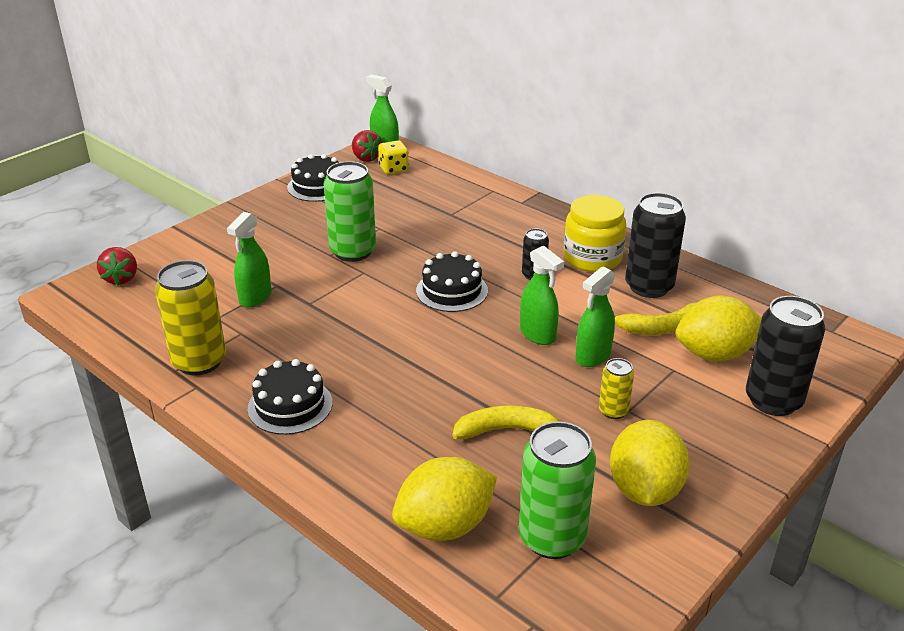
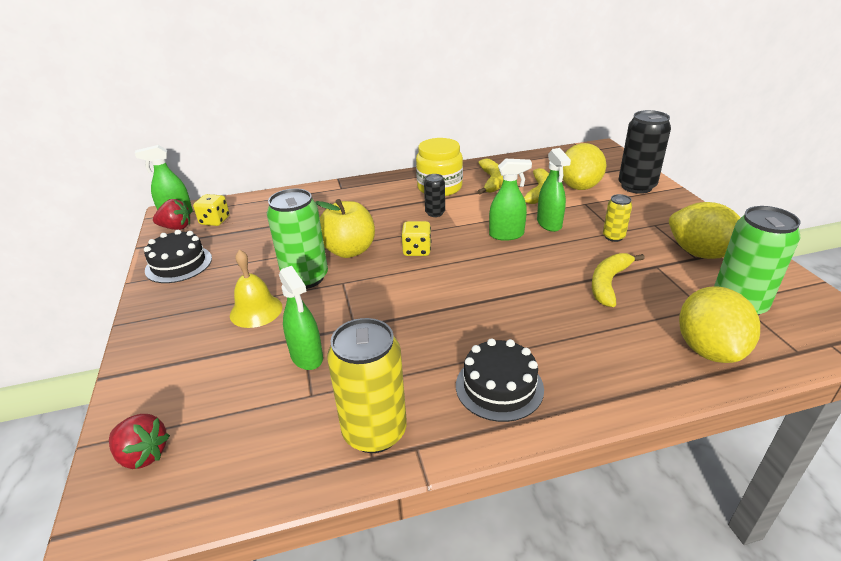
camera: 55 degrees left, 0 degrees up
(290, 249) = (256, 311): none -> yellow bell
(415, 255) = (349, 250): none -> yellow apple
(452, 291) = (417, 250): black cake -> yellow dice
(649, 287) = (492, 181): black can -> yellow banana

